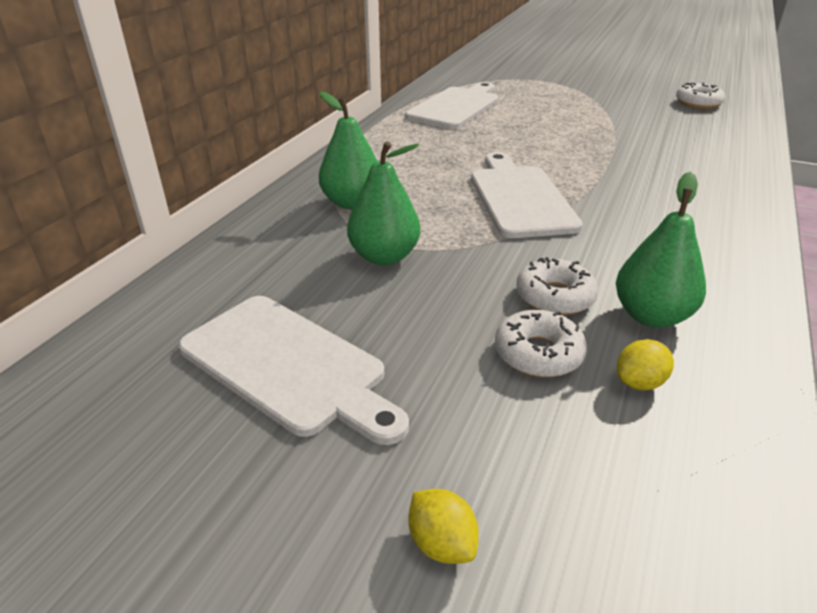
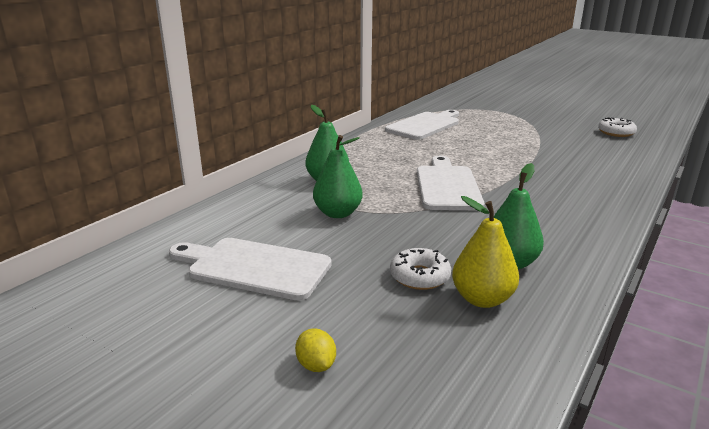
camera: 10 degrees right, 10 degrees down
(288, 366) = (254, 267): white cutting board -> white cutting board turned 150 degrees clockwise
(555, 297) = (446, 246): white donut -> none
(639, 382) = (482, 299): yellow lemon -> yellow pear

